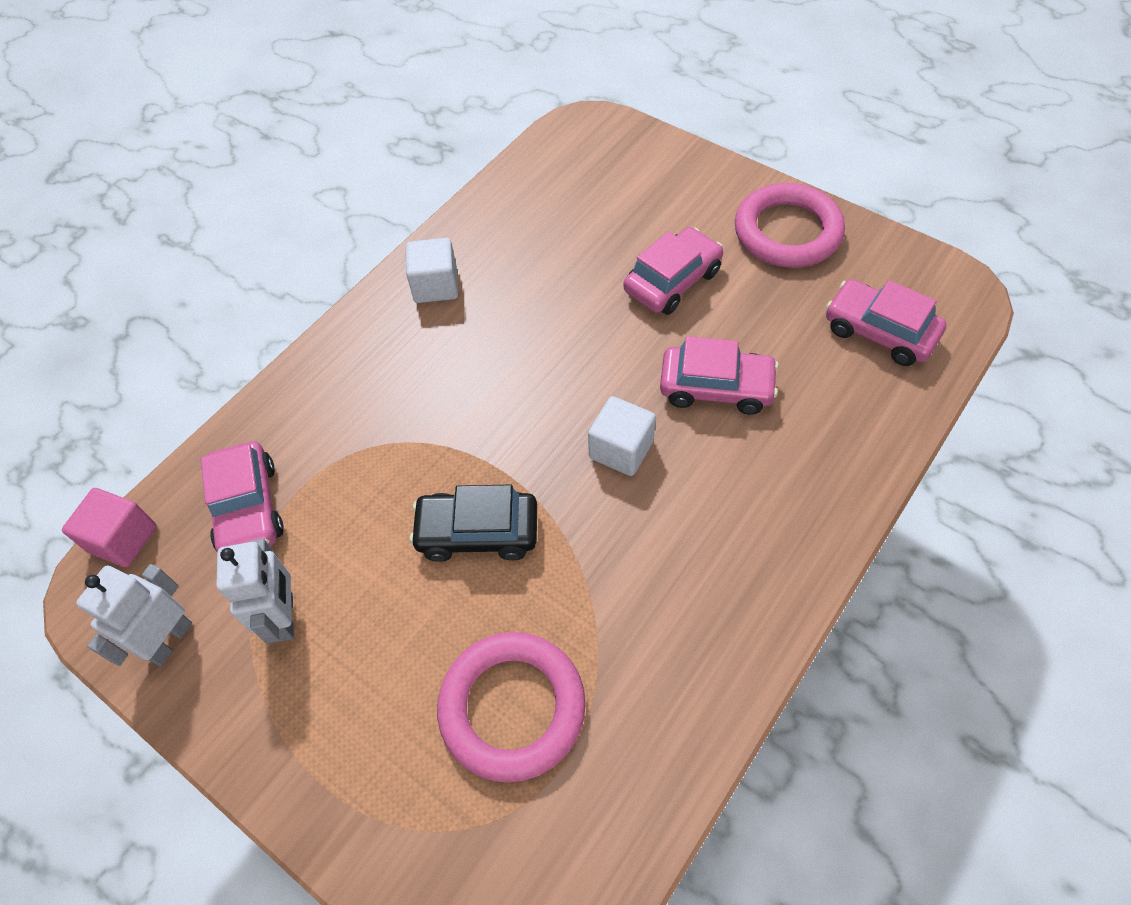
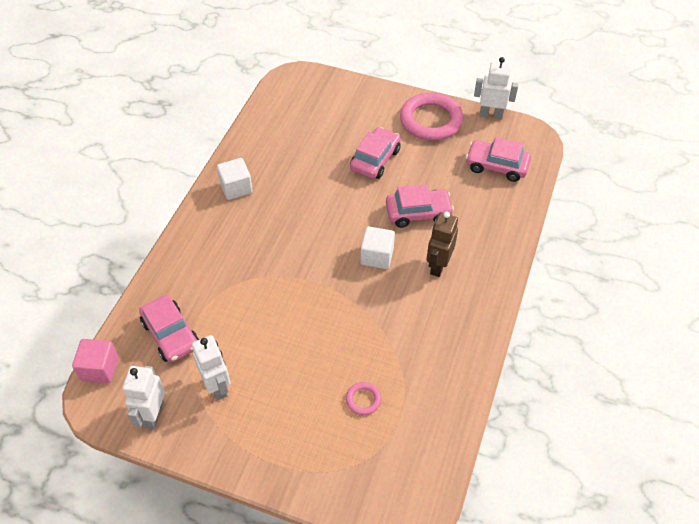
camera: 20 degrees left, 5 degrees down
(477, 532) = (312, 317): black car -> none
(512, 708) = (363, 399): pink ring -> pink ring, size x0.44
(721, 490) = (438, 266): none -> brown robot
(895, 240) = (491, 114): none -> white robot

